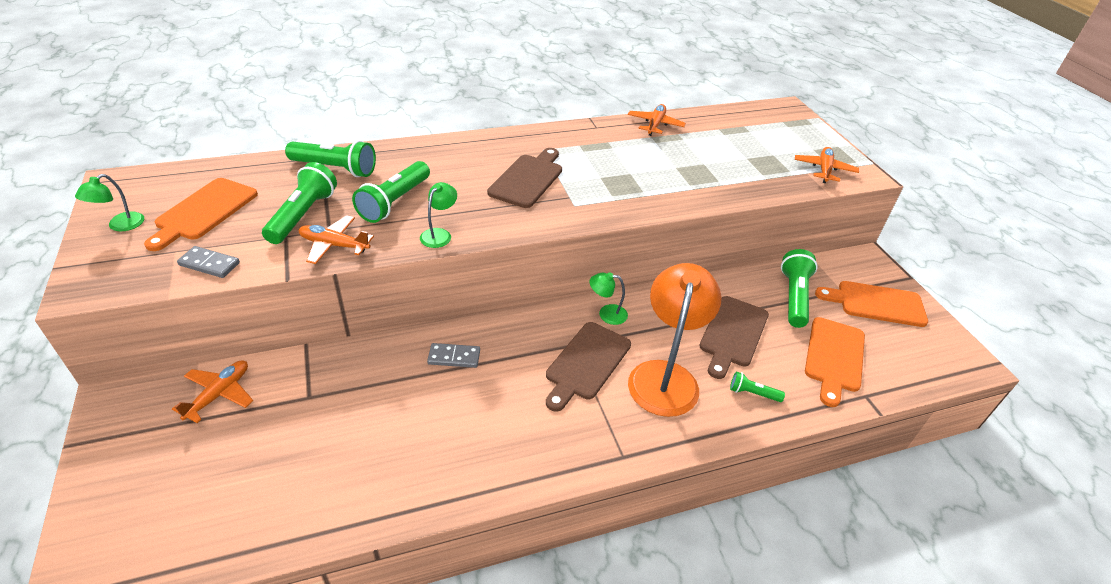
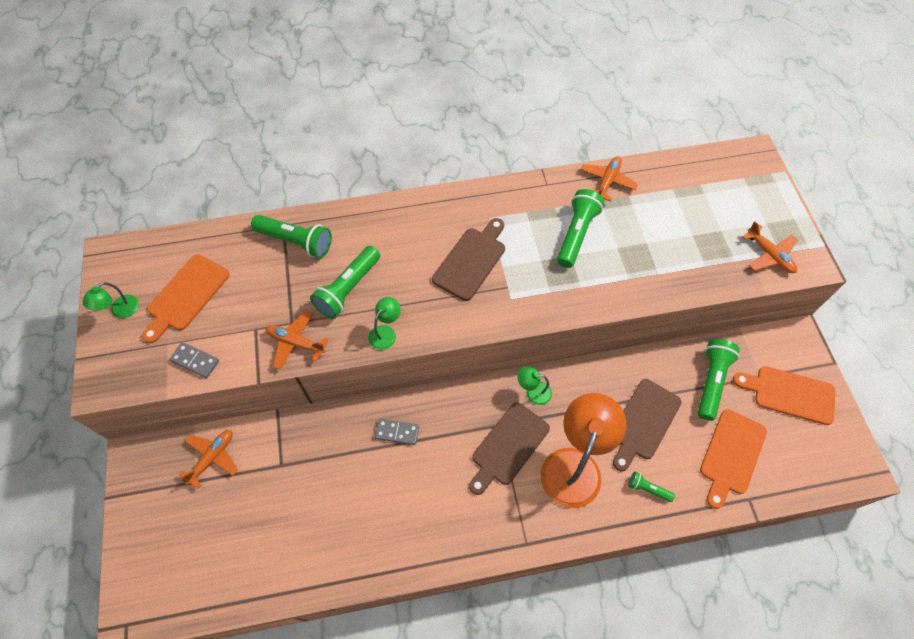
camera: 10 degrees right, 20 degrees up
(303, 215) = (269, 303): green flashlight -> green flashlight (576, 234)
(824, 170) = (769, 255): orange plane -> orange plane turned 120 degrees clockwise

